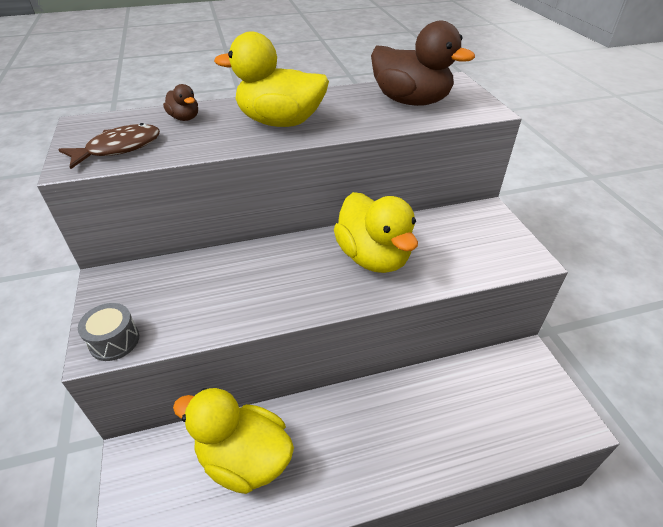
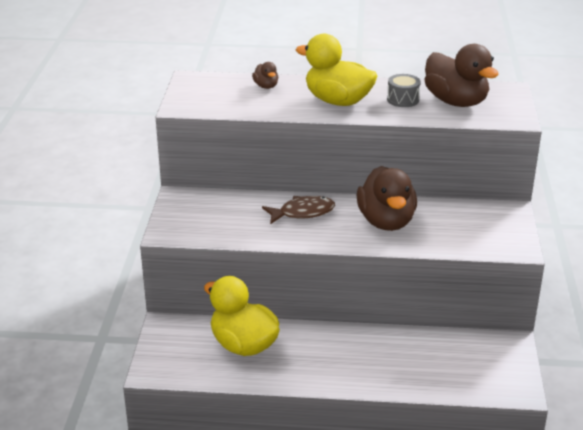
camera: 20 degrees right, 10 degrees down
(114, 341) = (177, 231): grey drum -> grey drum (403, 100)
(119, 148) = (213, 101): brown fish -> brown fish (303, 212)
(373, 257) = (386, 221): yellow duck -> brown duck

